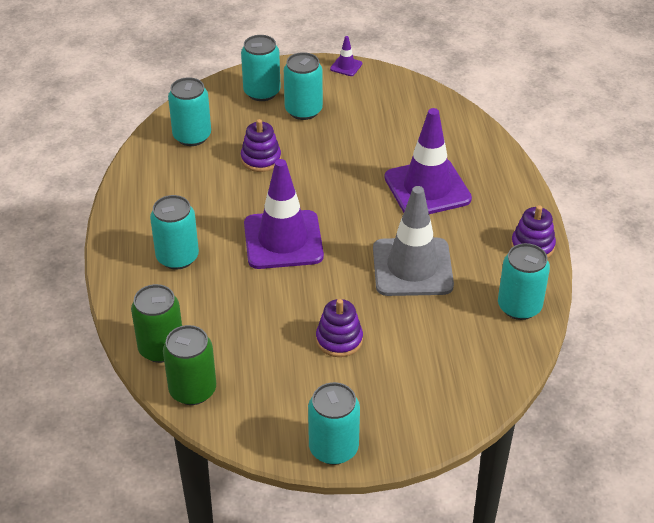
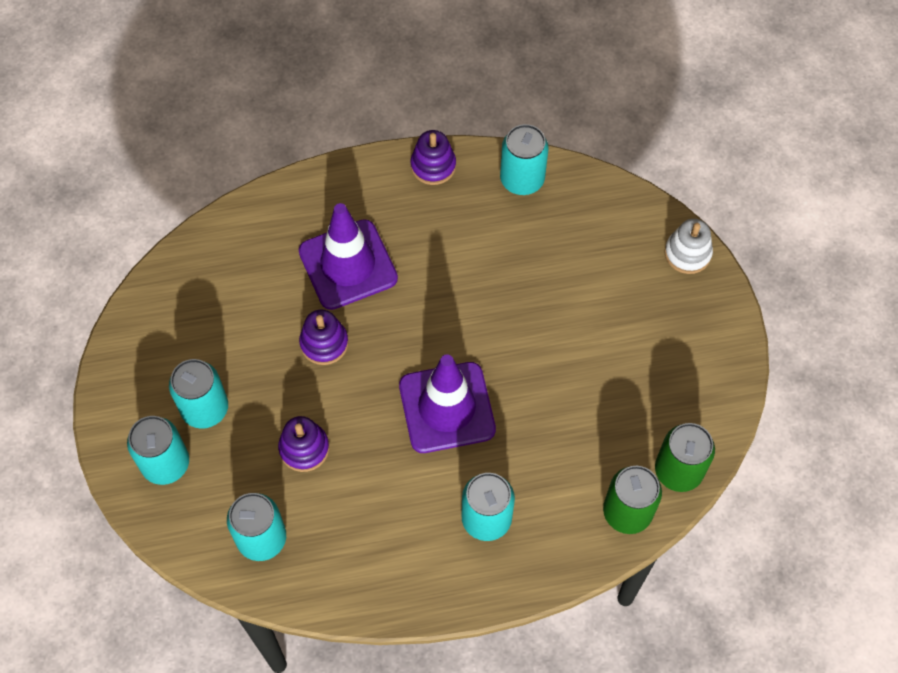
camera: 95 degrees left, 20 degrees up
(333, 448) = (726, 334): turquoise can -> none
(339, 340) = (589, 339): purple stacking toy -> purple stacking toy (324, 343)
(346, 66) = (109, 365): purple traffic cone -> none
(412, 267) = (477, 275): grey traffic cone -> none
(431, 428) = (687, 253): none -> white stacking toy

